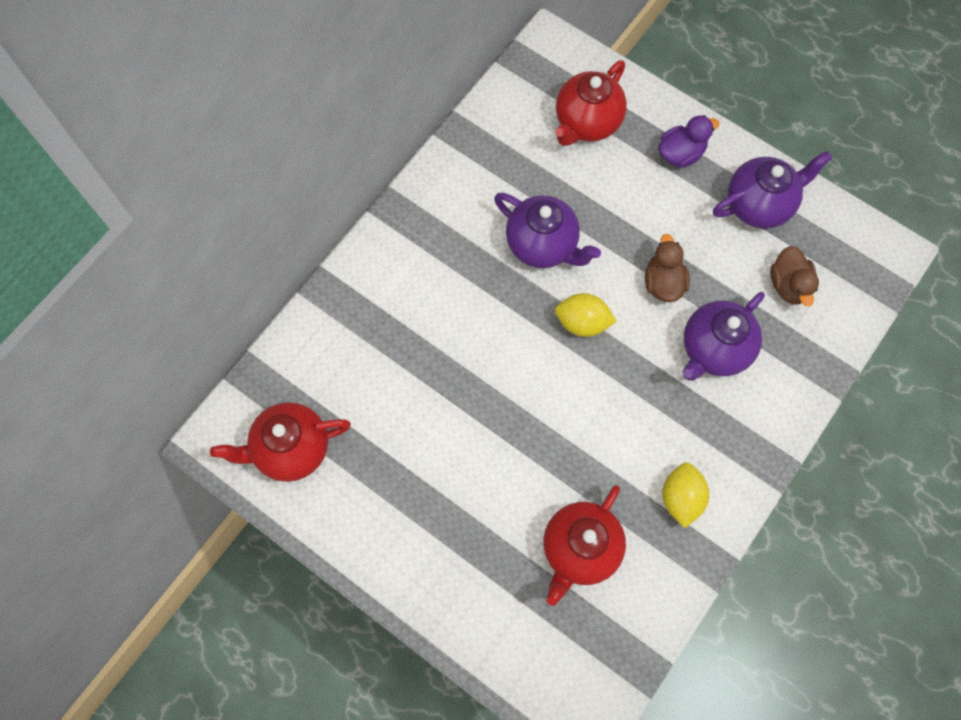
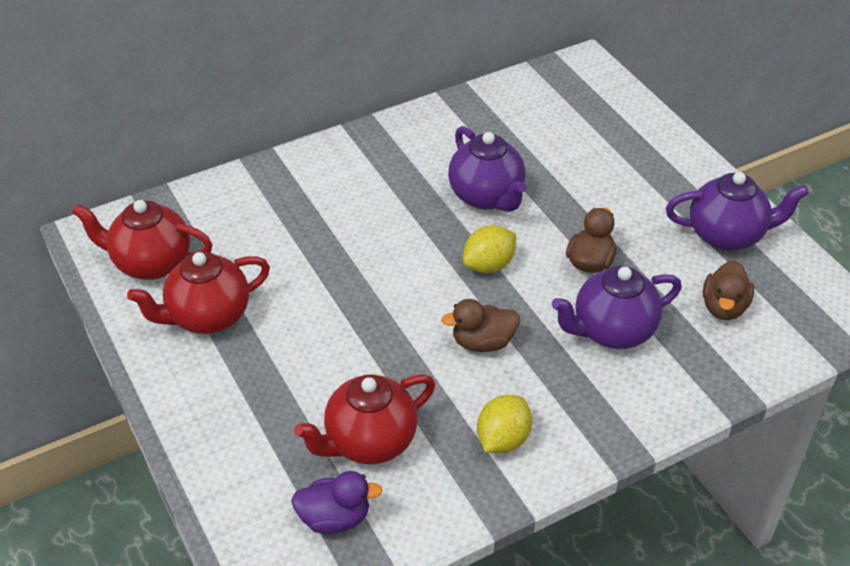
camera: 25 degrees right, 25 degrees down
(582, 322) = (489, 265): yellow lemon -> yellow lemon turned 75 degrees counterclockwise
(586, 123) = (585, 125): red teapot -> red teapot (207, 317)
(618, 408) = (483, 342): none -> brown duck
(680, 154) = (666, 173): purple duck -> purple duck (335, 518)

